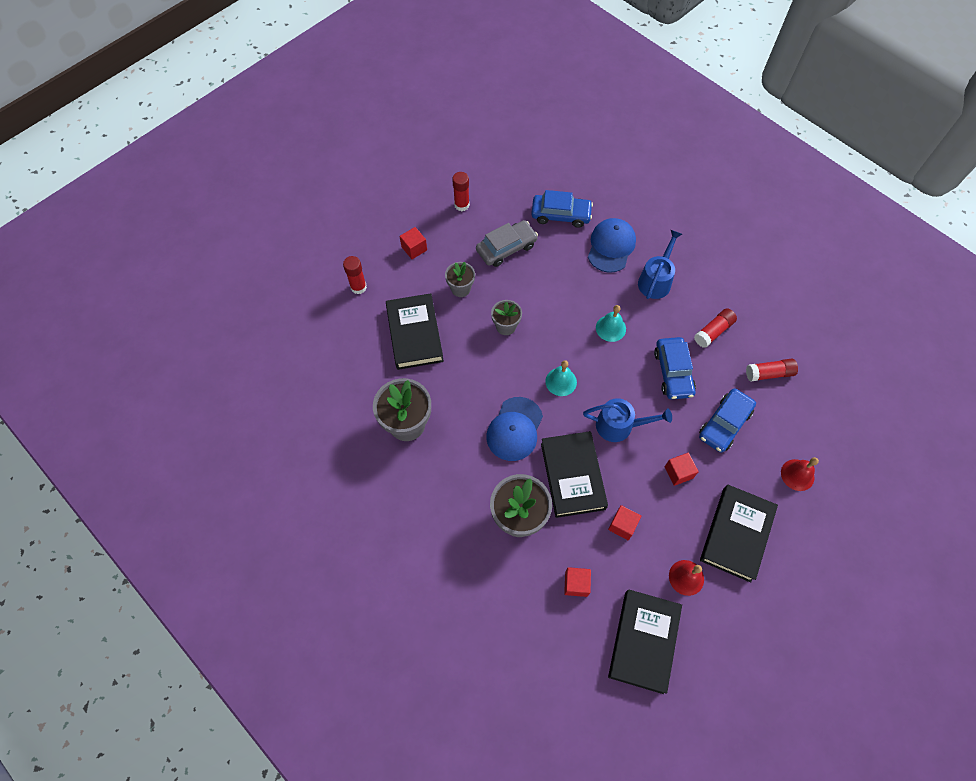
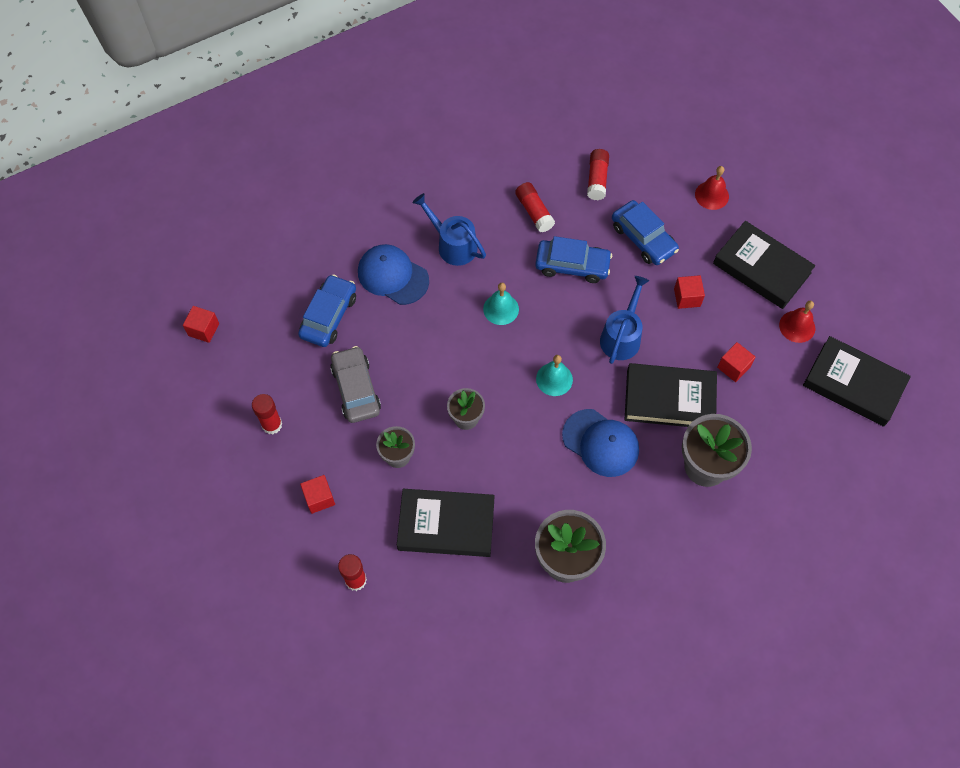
camera: 75 degrees left, 0 degrees up
(576, 584) = (787, 429): red cube -> red cube (203, 329)

